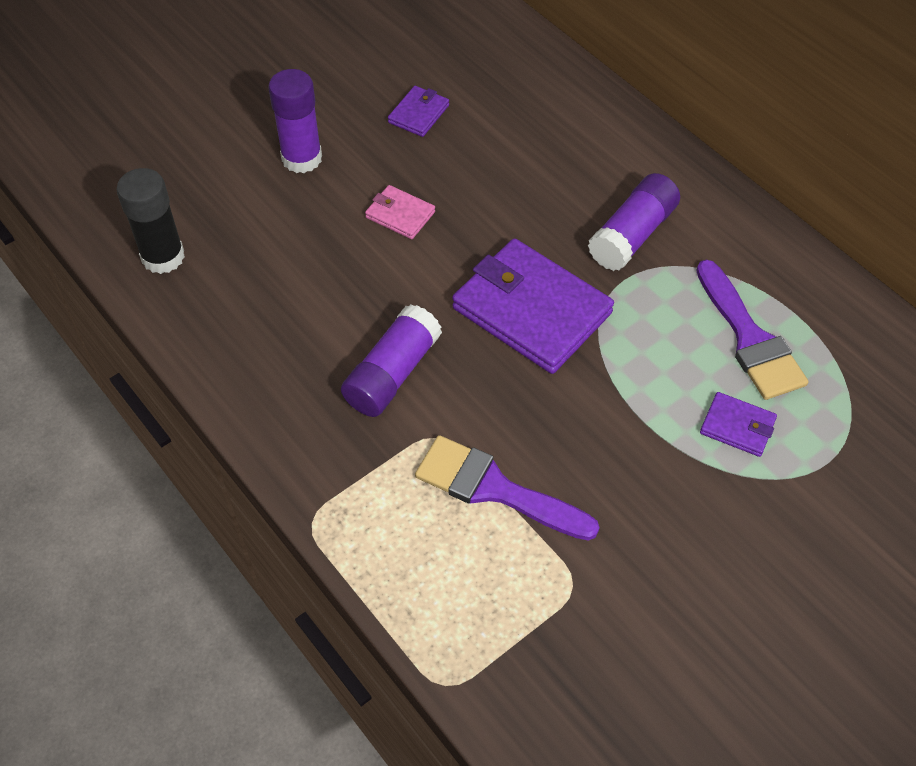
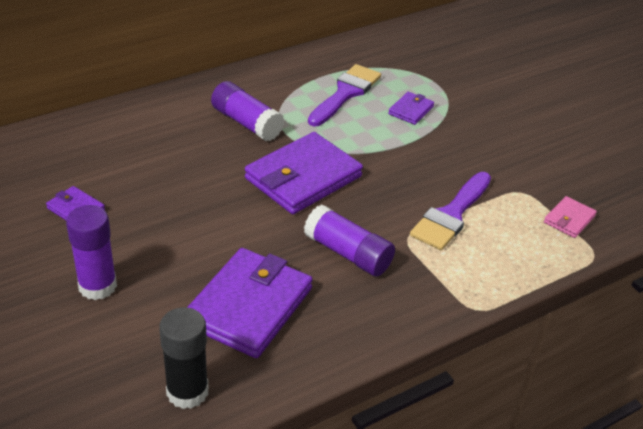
camera: 85 degrees left, 15 degrees down
(287, 288) = (248, 306): none -> purple wallet
(400, 215) = (188, 232): pink wallet -> pink wallet (569, 219)
(749, 339) = (346, 93): purple brush -> purple brush turned 45 degrees counterclockwise

